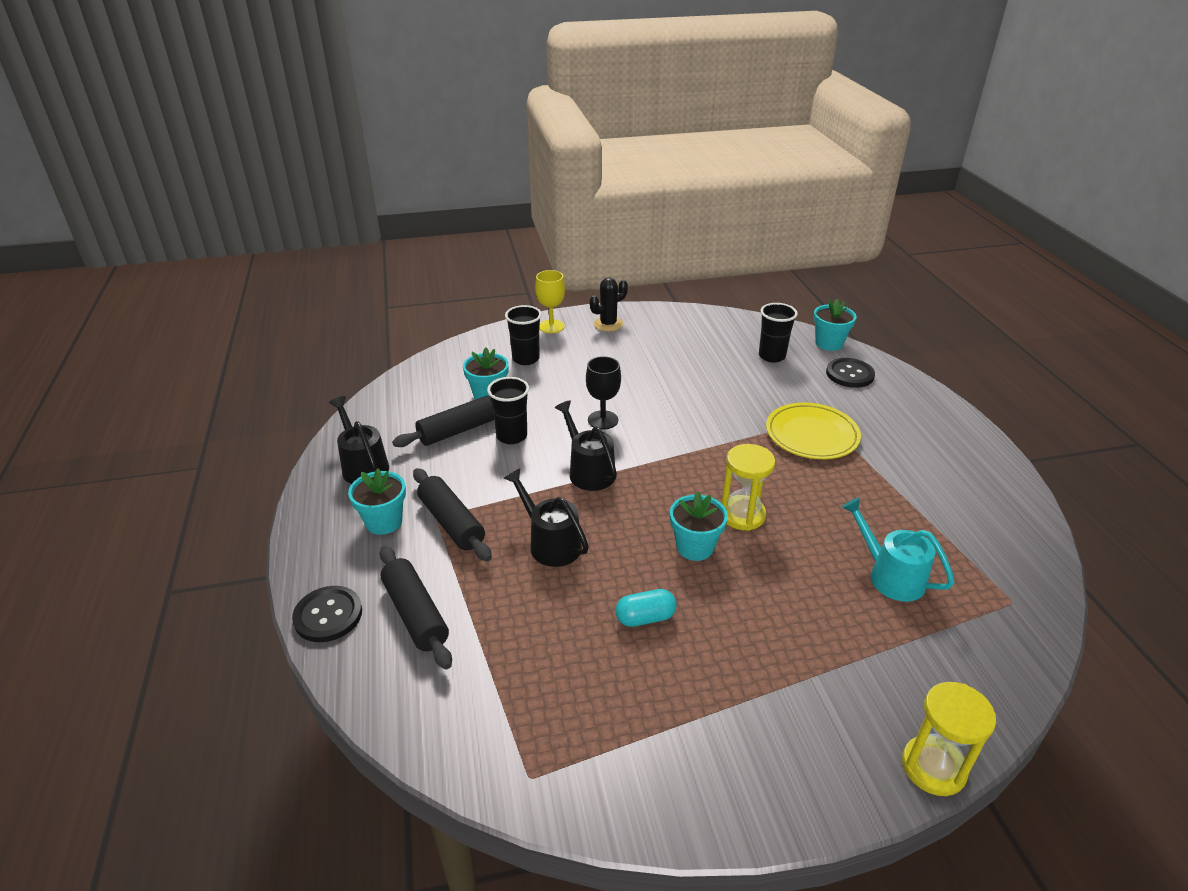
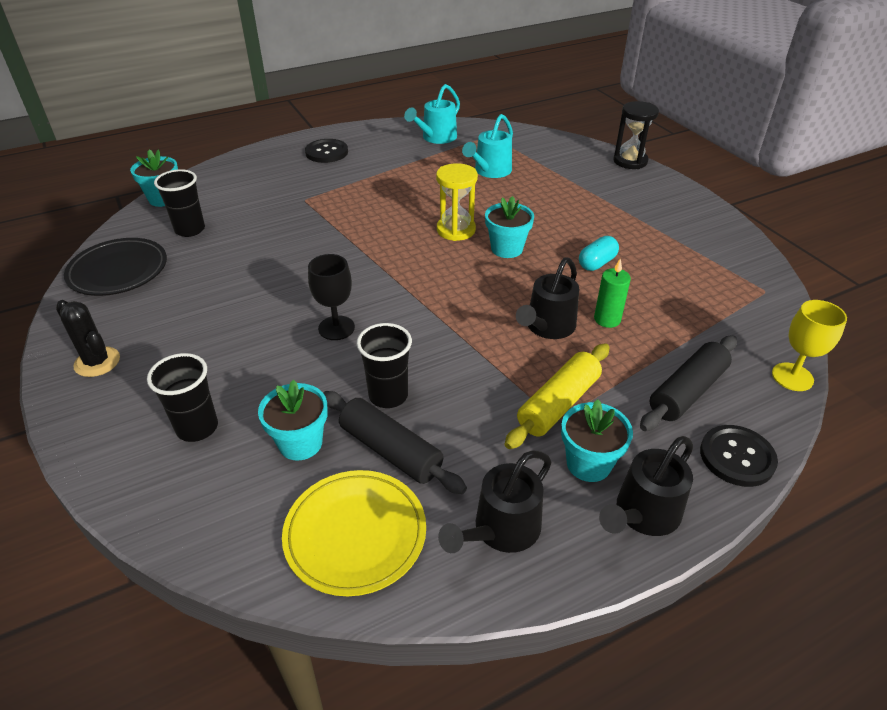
camera: 105 degrees left, 5 degrees up
(451, 523) = (558, 404): black rolling pin -> yellow rolling pin
(542, 591) = (607, 319): none -> green candle
(551, 326) = (96, 421): yellow goblet -> yellow goblet (792, 377)
(588, 471) = (431, 323): black watering can -> black watering can (642, 514)
(645, 618) = (597, 263): turquoise capsule -> turquoise capsule turned 75 degrees clockwise
(715, 327) = (118, 271): none -> black plate
(811, 435) = (331, 203): yellow plate -> yellow plate (355, 534)
(849, 374) = (225, 187): black button -> black button (326, 152)
(933, 767) = (630, 161): yellow hourglass -> black hourglass
(994, 541) = (436, 138): none -> turquoise watering can

